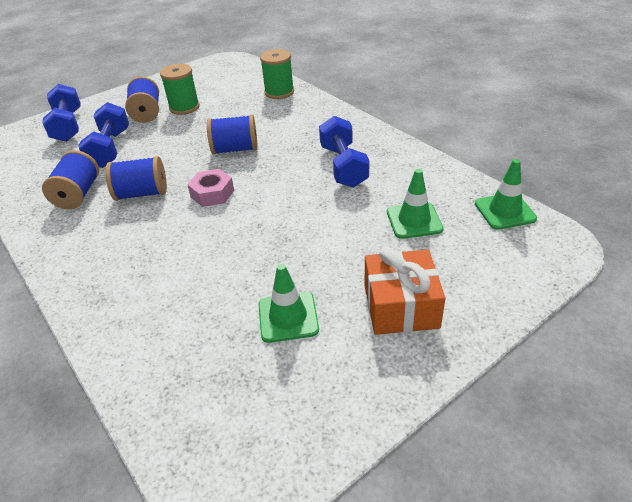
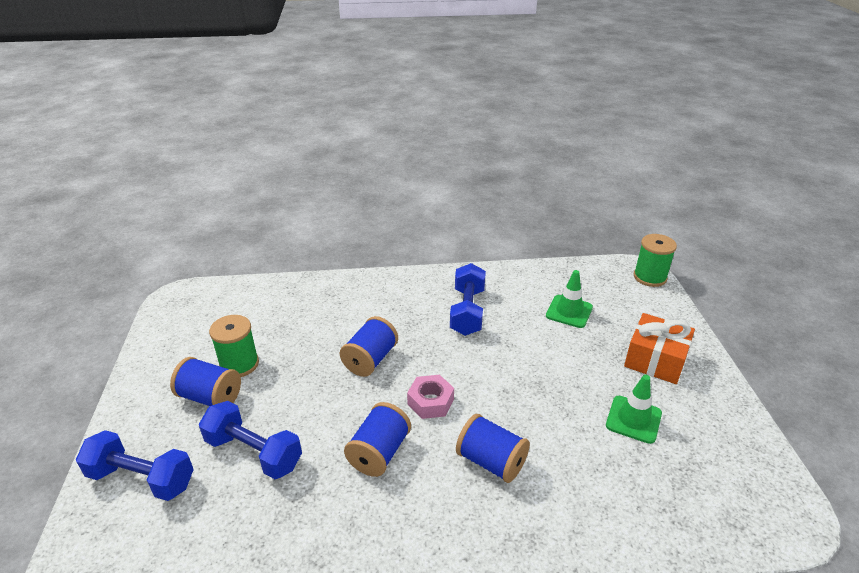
camera: 60 degrees left, 5 degrees down
(78, 195) = (324, 509): blue spool -> blue spool (491, 461)
(279, 92) = (300, 293): green spool -> green spool (650, 277)
(343, 166) = (467, 311): blue dumbbell -> blue dumbbell turned 75 degrees clockwise
(505, 211) = (591, 272): green traffic cone -> none

